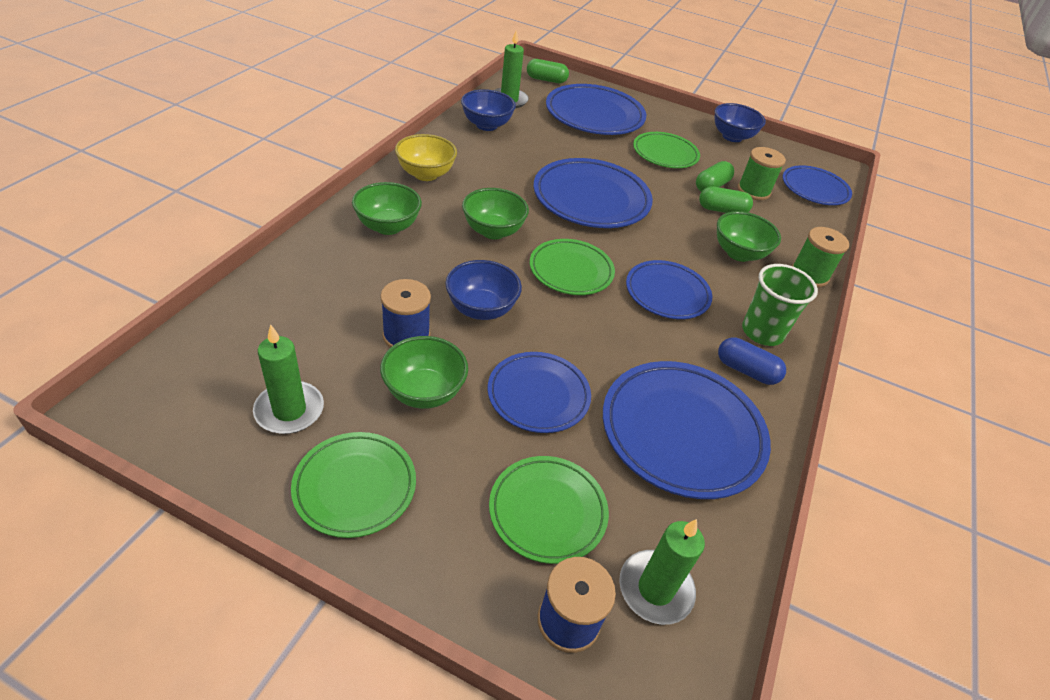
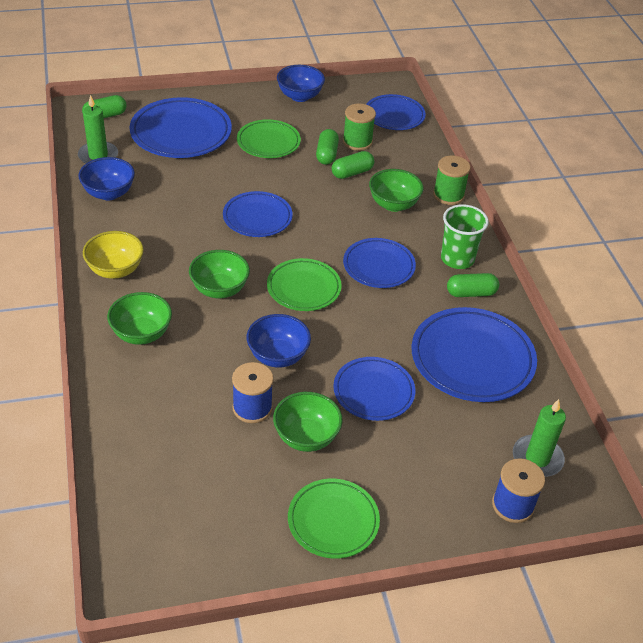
camera: 35 degrees left, 0 degrees up
(289, 410) = (240, 507): green candle -> none
(547, 511) = (448, 457): green plate -> none
(591, 199) = (257, 217): blue plate -> blue plate, size x0.63
(746, 370) = (471, 293): blue capsule -> green capsule

